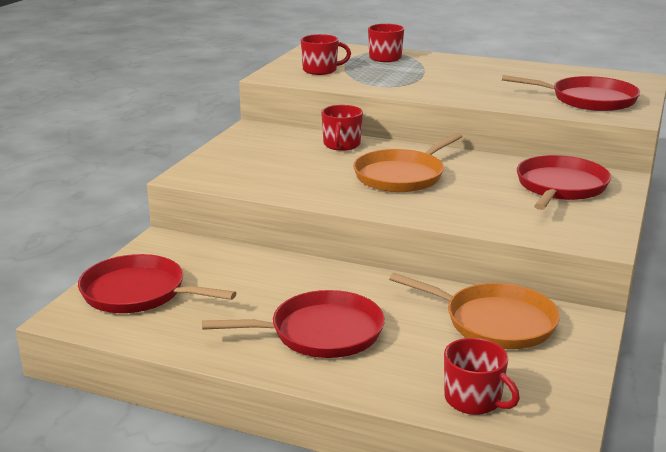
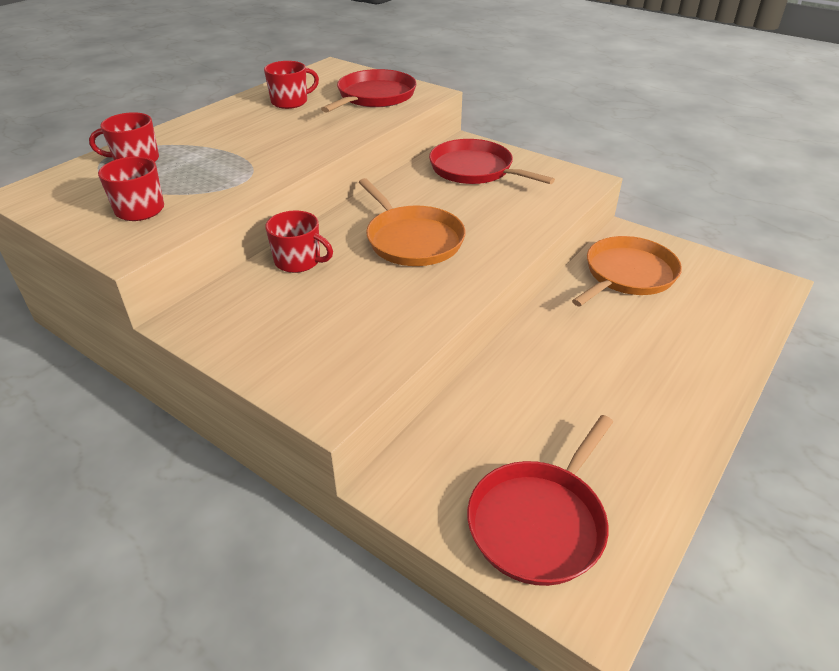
camera: 75 degrees left, 15 degrees up
(320, 333) = (642, 376): red pan -> none
(474, 400) = (744, 311): red mug -> red mug (290, 102)

